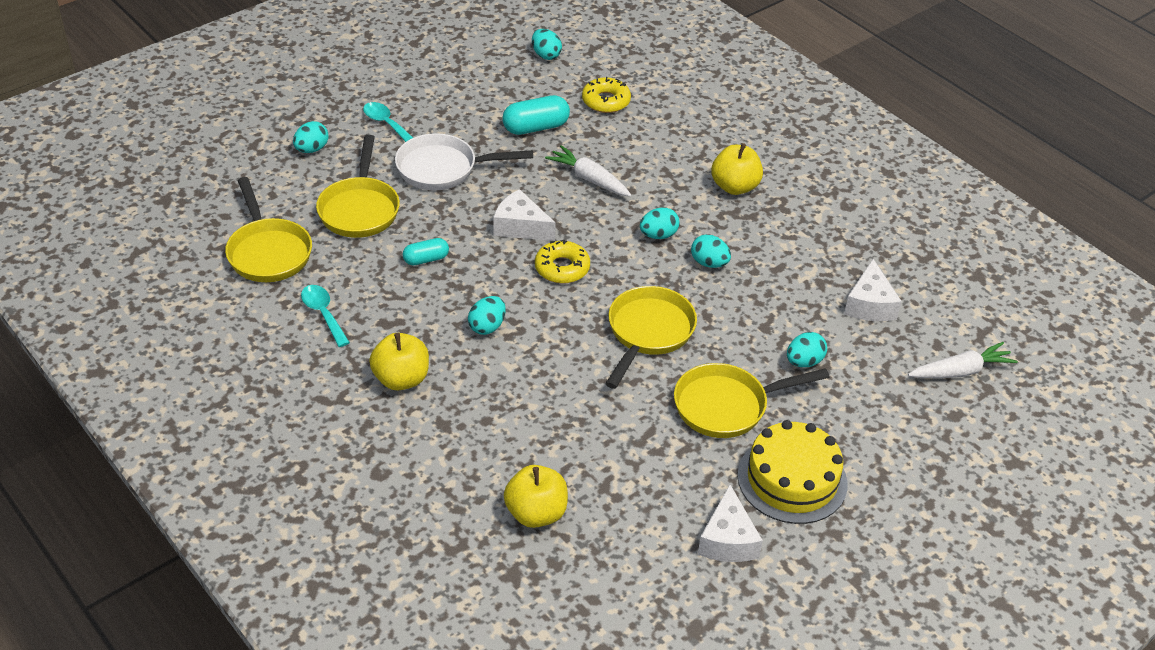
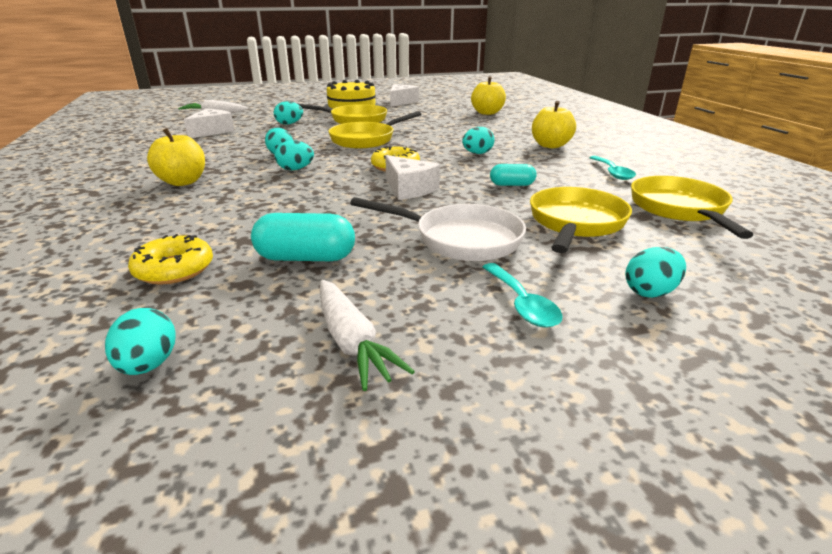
camera: 155 degrees left, 15 degrees down
(589, 179) = (305, 206): white carrot -> white carrot (352, 342)

